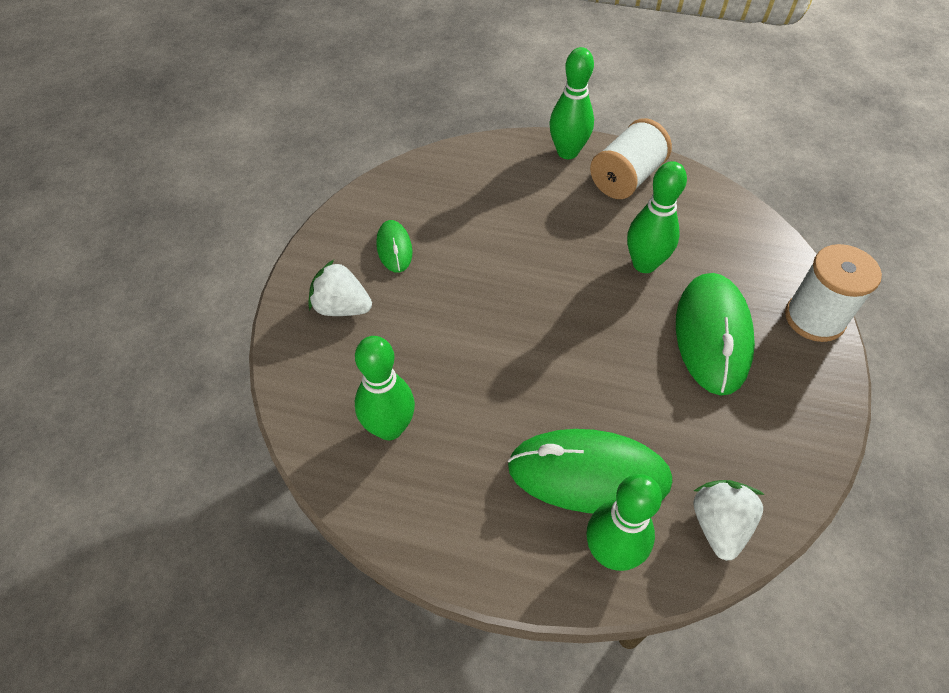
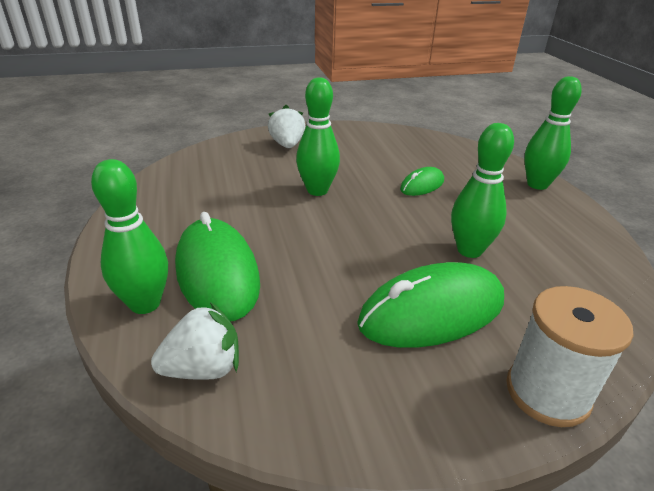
camera: 60 degrees right, 20 degrees down
(389, 428) = (206, 182): green bowling pin -> green bowling pin (317, 190)
(394, 248) = (352, 147): green mouse -> green mouse (422, 185)
(626, 178) = (555, 218): white spool -> none

